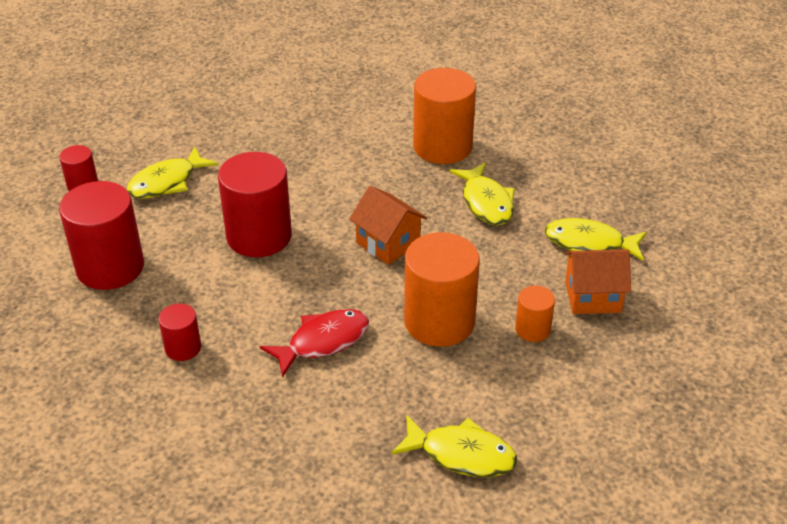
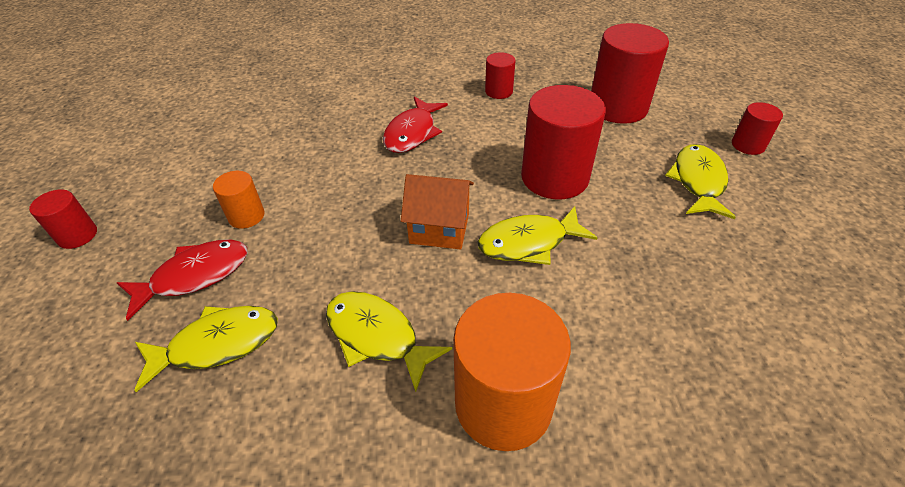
camera: 145 degrees right, 5 degrees up
(439, 321) = (335, 185): orange cylinder -> none
(461, 454) = (261, 117): yellow fish -> yellow fish (529, 242)
(592, 296) = (194, 276): orange house -> red fish
(689, 385) = (77, 235): none -> red cylinder

